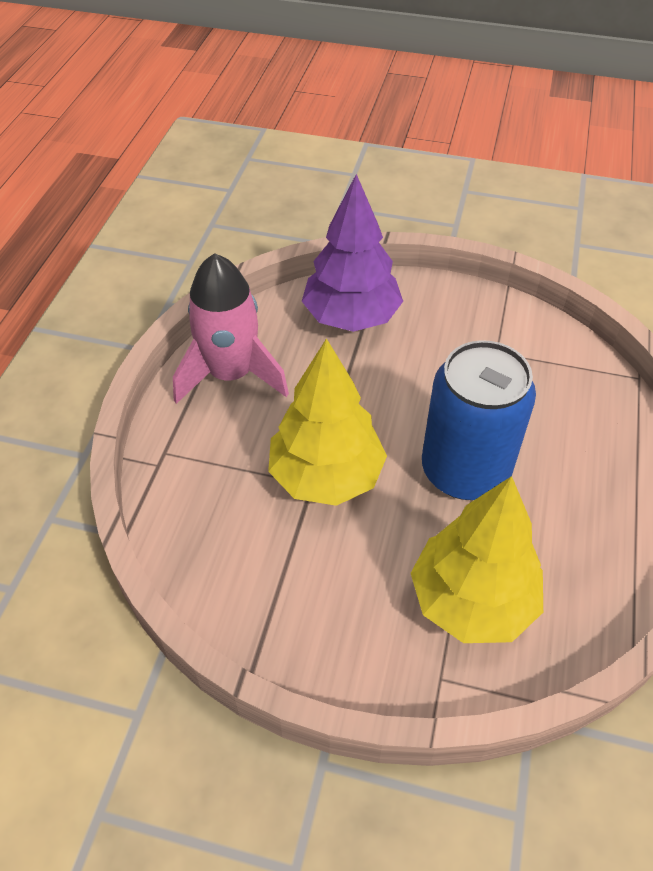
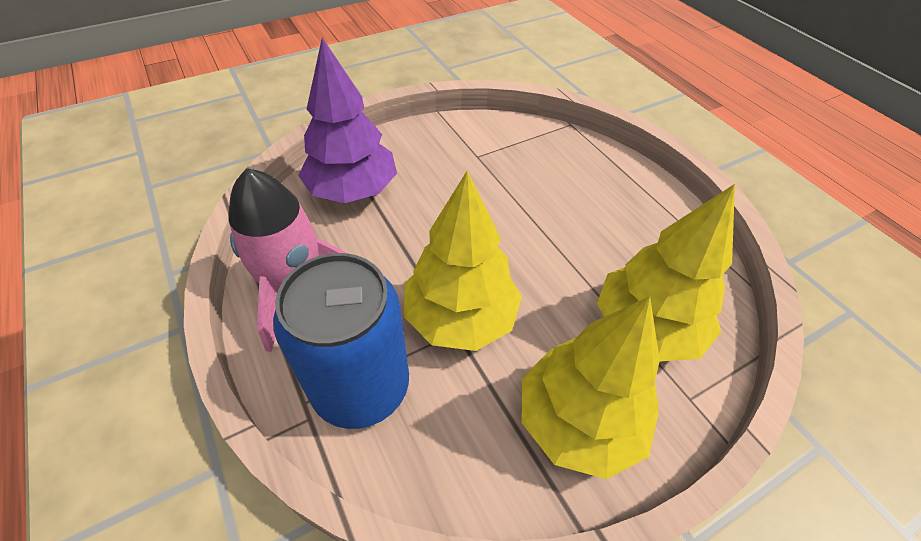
camera: 45 degrees left, 0 degrees up
(329, 615) = (578, 421): none -> yellow tree
(465, 470) = (544, 244): blue can -> blue can (361, 386)

